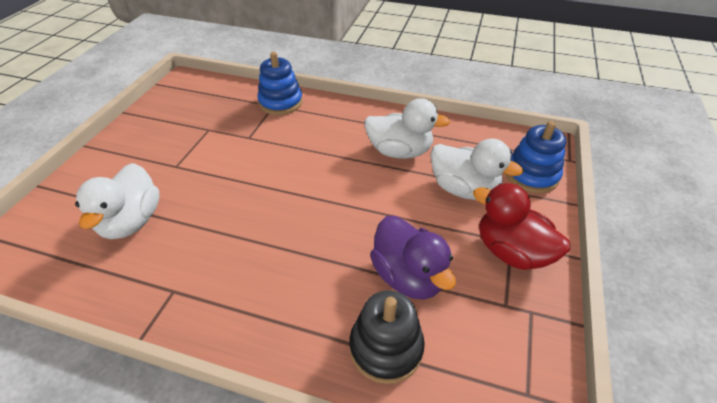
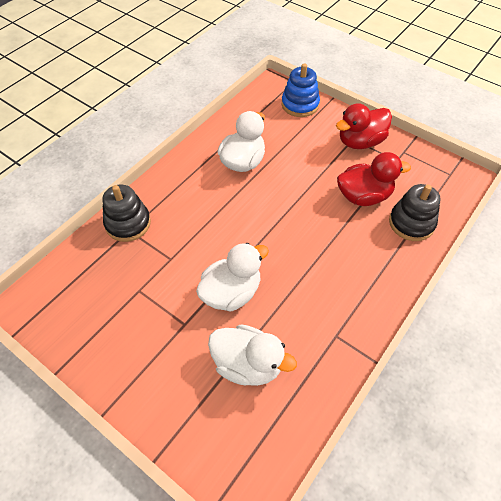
camera: 70 degrees left, 10 degrees up
(280, 102) = (128, 223): blue stacking toy -> black stacking toy
(408, 276) = (364, 196): purple duck -> red duck
(463, 189) = (299, 142): white duck -> white duck (231, 292)

